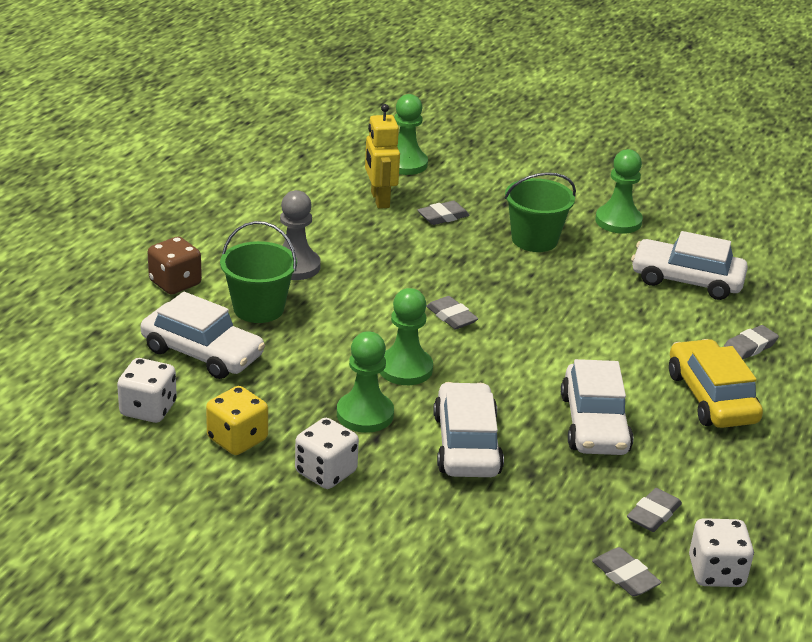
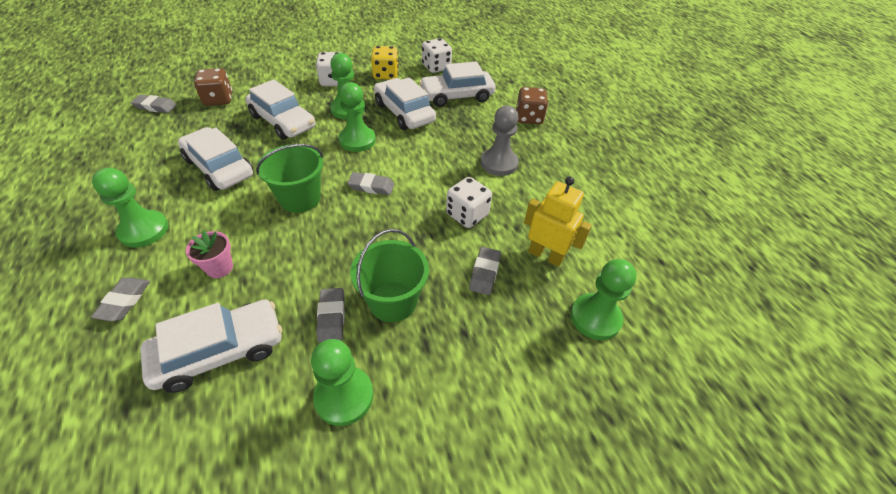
camera: 135 degrees right, 15 degrees up
(258, 308) = (472, 129): green bucket -> green bucket (300, 198)
(302, 370) = (404, 113): none -> white car
(523, 536) = (218, 100): none -> brown dice
(653, 514) = (153, 138): grey eraser -> grey eraser (331, 317)
(655, 329) = (219, 268): none -> pink flower pot
(711, 397) = (144, 230): yellow car -> green pawn
(716, 572) = (104, 128): white dice -> white dice (467, 215)

